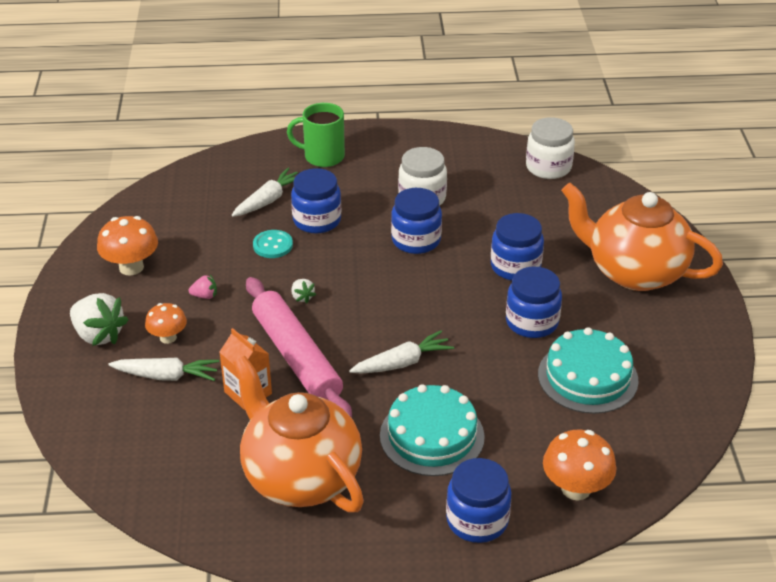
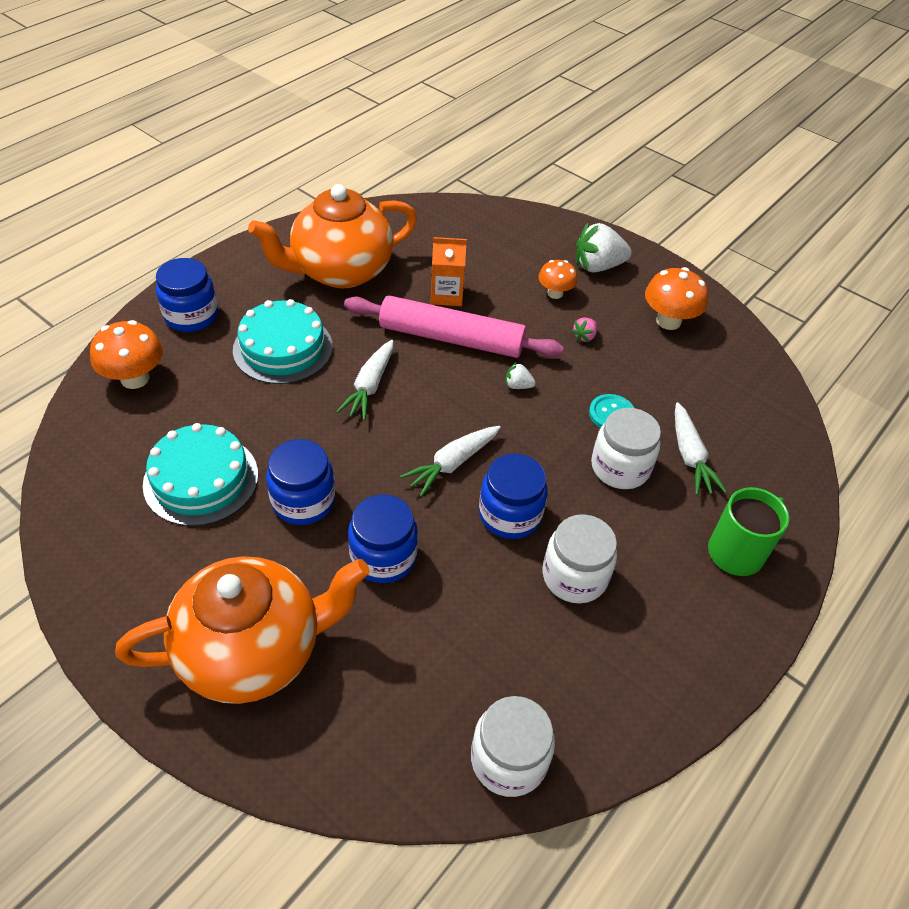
camera: 130 degrees right, 10 degrees up
(166, 376) = (513, 271): white carrot -> white carrot (452, 464)
(300, 476) = (340, 271): orange teapot -> orange teapot turned 150 degrees clockwise
(317, 220) = (620, 467): blue jar -> white jar

